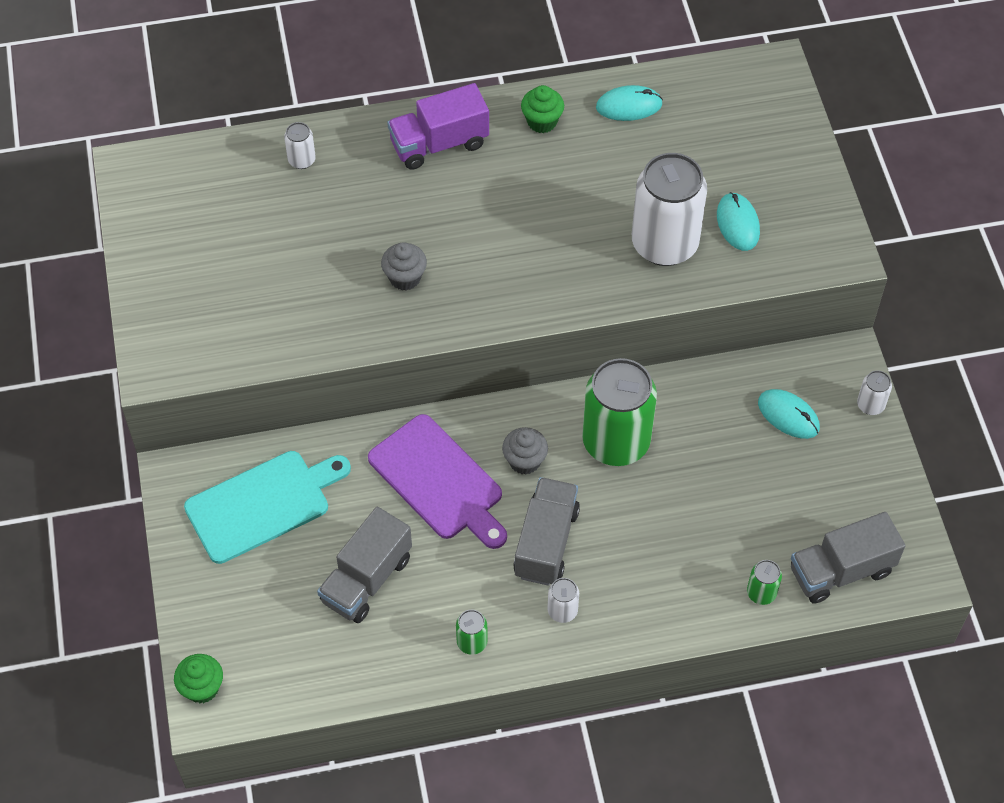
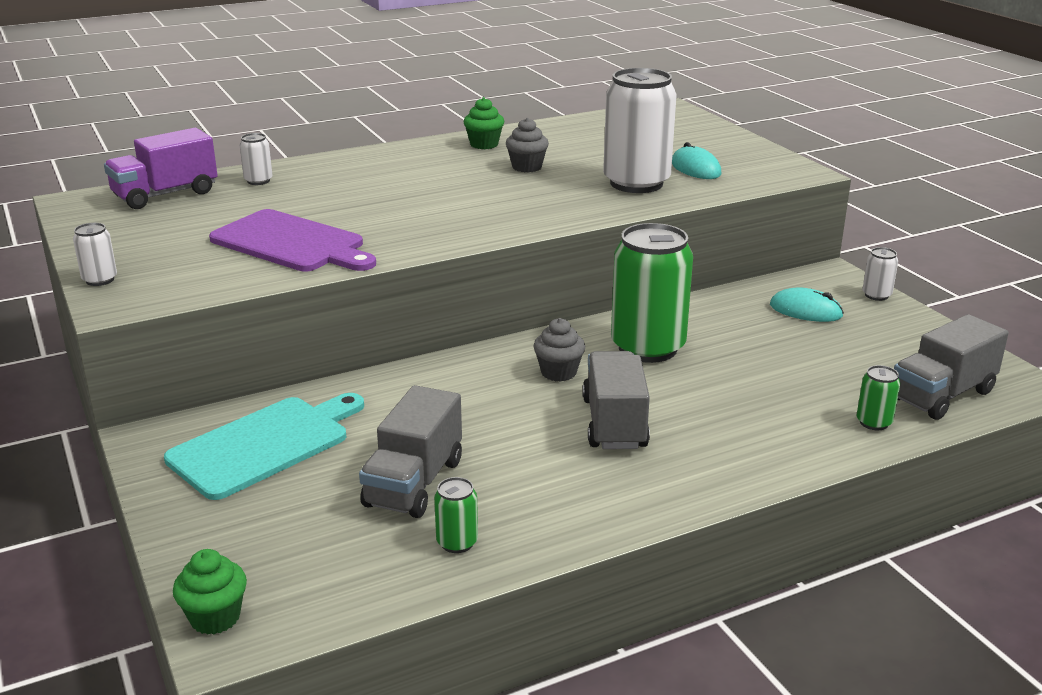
camera: 15 degrees left, 30 degrees down
(405, 278) = (389, 224): grey cupcake -> grey cupcake (527, 167)
(439, 143) = (392, 162): purple truck -> purple truck (165, 195)
(439, 481) = (470, 399): purple cutting board -> purple cutting board (291, 243)
(472, 642) = (569, 513): green can -> green can (457, 542)
(562, 611) = (663, 470): white can -> white can (100, 280)
(629, 106) = (558, 132): turquoise mouse -> none

